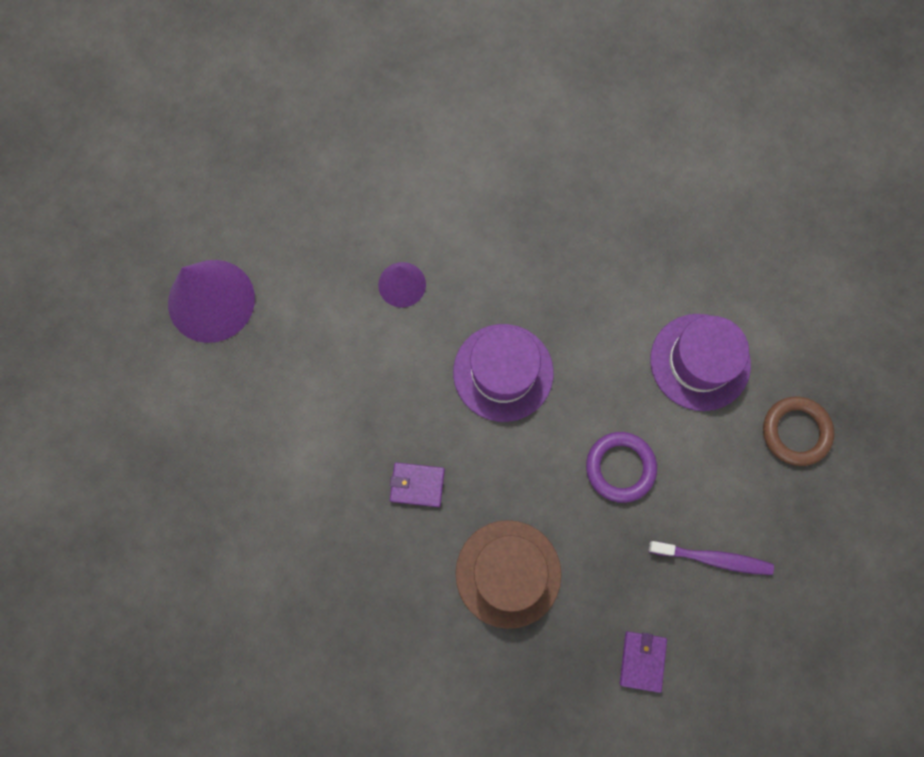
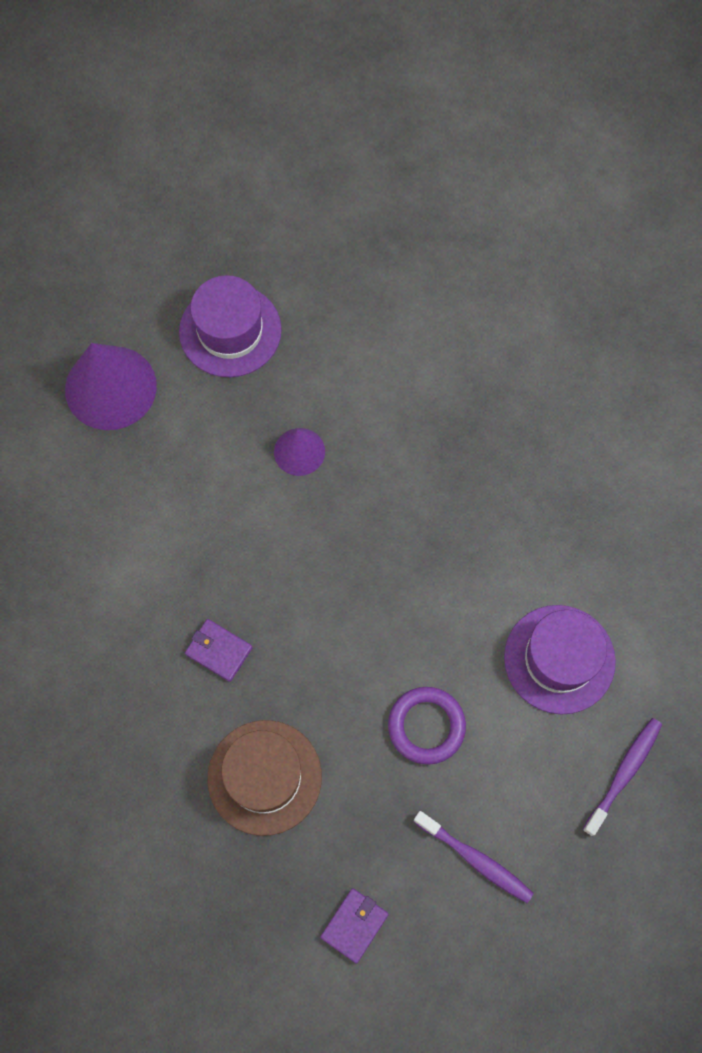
camera: 25 degrees right, 5 degrees down
(503, 372) = (356, 580): purple hat -> purple hat (230, 331)
(795, 432) = (624, 773): brown ring -> purple toothbrush

